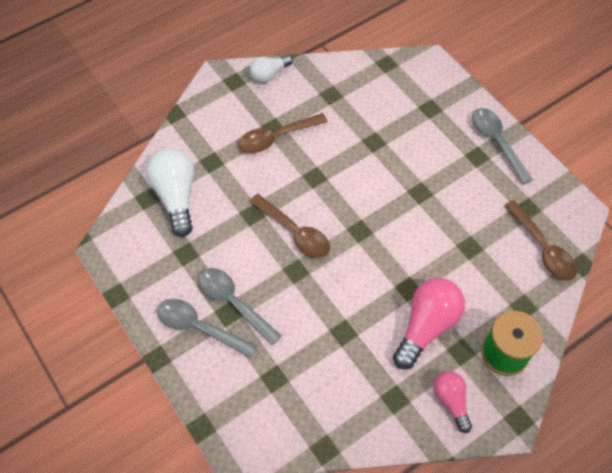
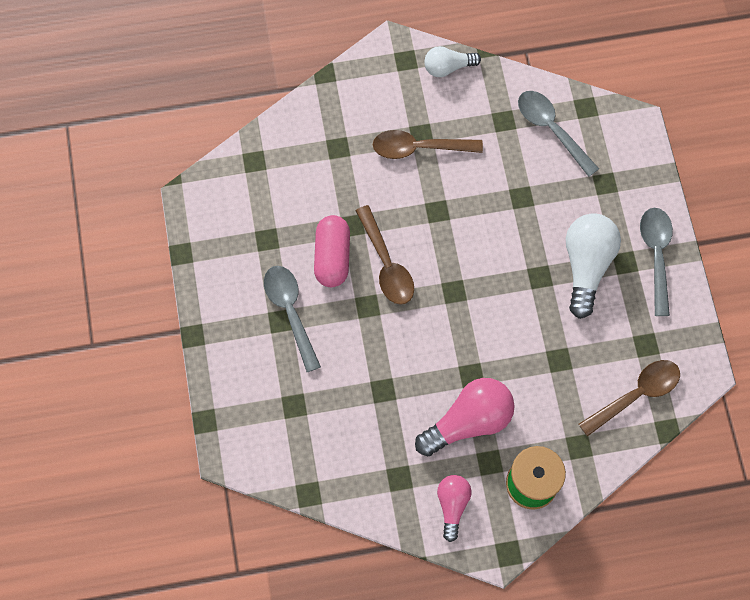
camera: 25 degrees right, 10 degrees up
(176, 197) = (284, 172): white light bulb -> white light bulb (586, 266)
(199, 327) = (246, 322): grey spoon -> grey spoon (551, 129)
(247, 245) = (332, 257): none -> pink capsule
(542, 248) = (635, 394): brown spoon -> brown spoon turned 120 degrees counterclockwise

